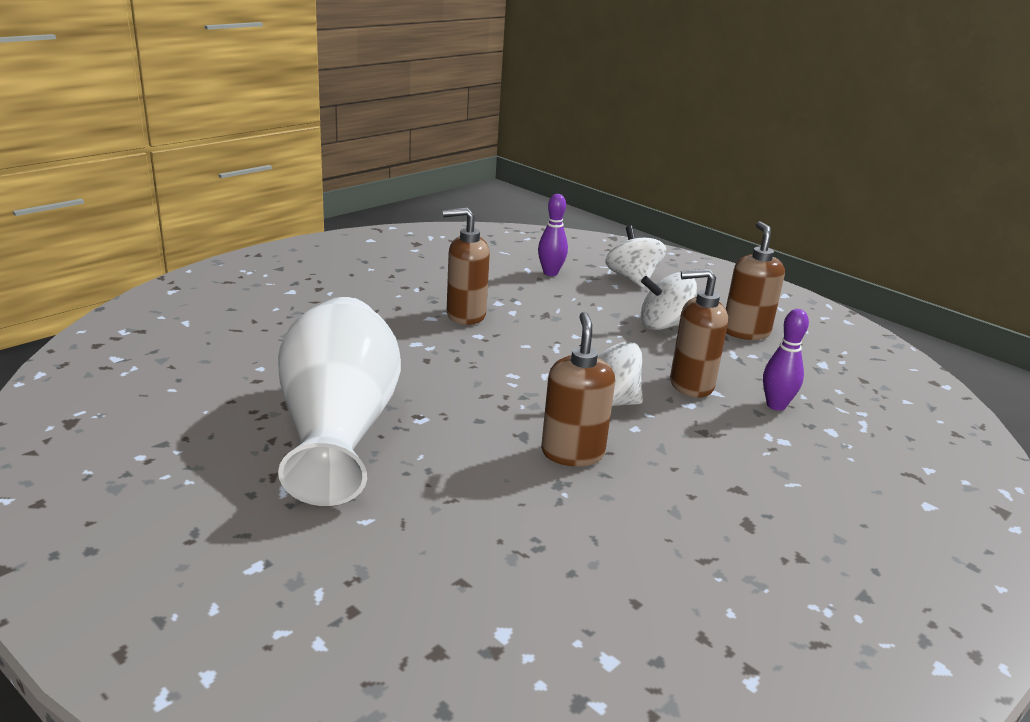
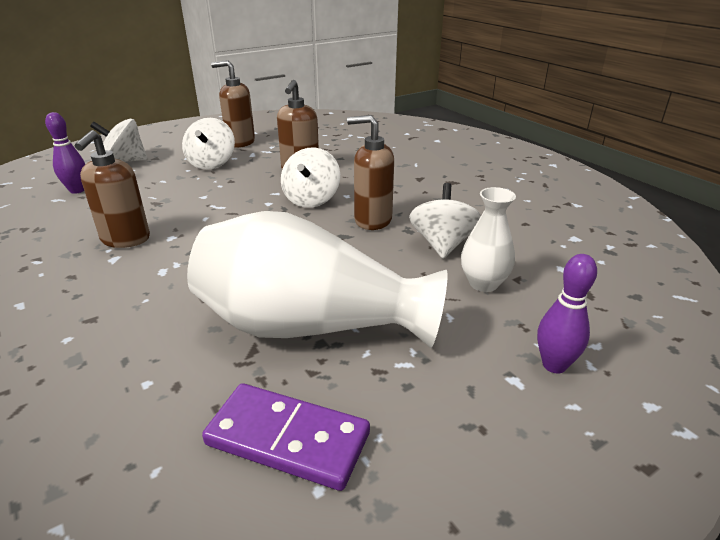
camera: 75 degrees left, 5 degrees up
(192, 437) = (287, 439): none -> purple domino
(441, 549) = (483, 283): none -> white vase
(530, 514) = (442, 244): none -> white spinning top
(776, 405) = (335, 152): purple bowling pin -> purple bowling pin (554, 365)

